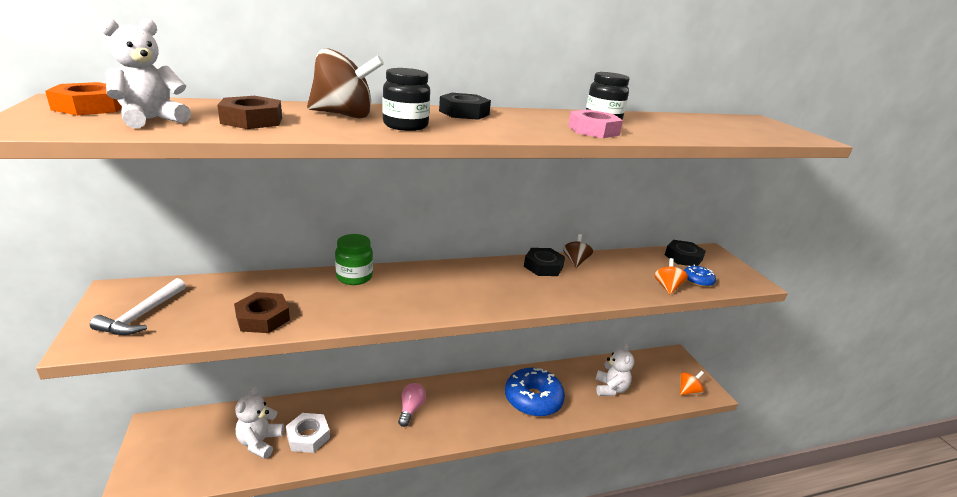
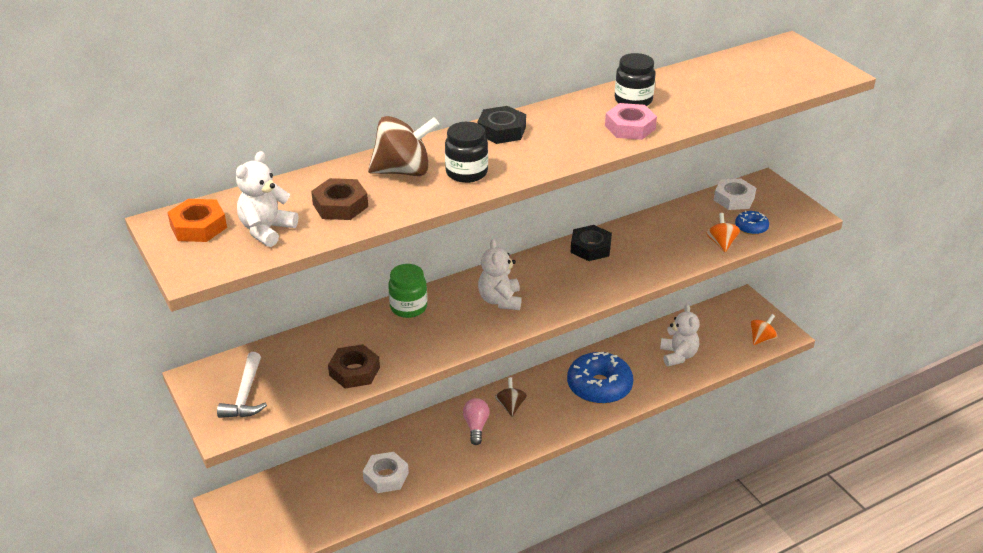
camera: 10 degrees left, 10 degrees up
(259, 442) = (341, 493): white teddy bear -> white teddy bear (500, 300)
(575, 261) = (622, 232): brown spinning top -> brown spinning top (510, 406)
(683, 257) = (734, 199): black nut -> white nut

